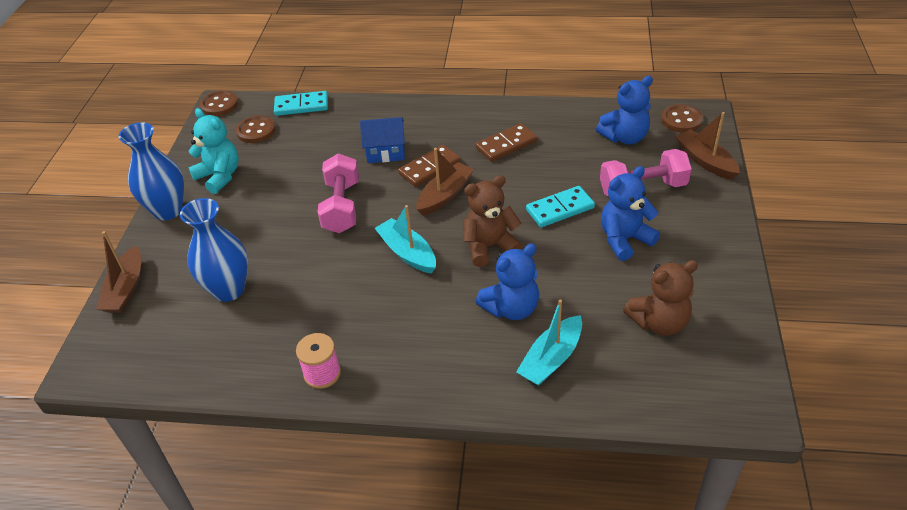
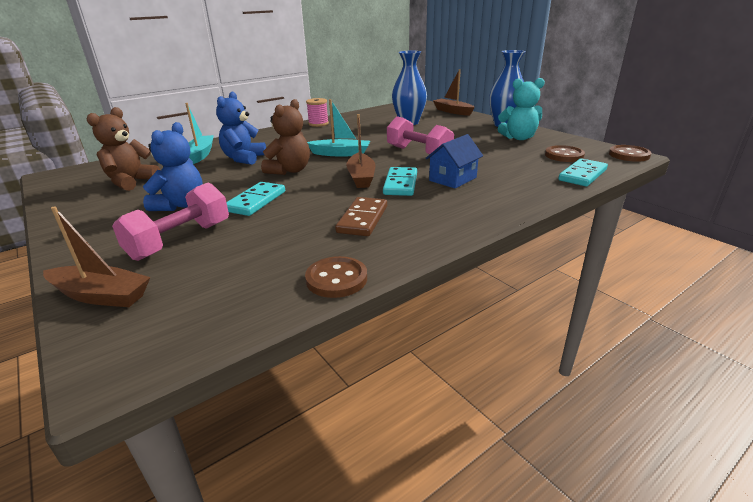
camera: 135 degrees right, 15 degrees down
(429, 168) = (400, 184): brown domino -> turquoise domino
(625, 137) = (233, 278): blue teddy bear -> none
(681, 120) = (154, 338): brown button -> brown button (336, 279)

